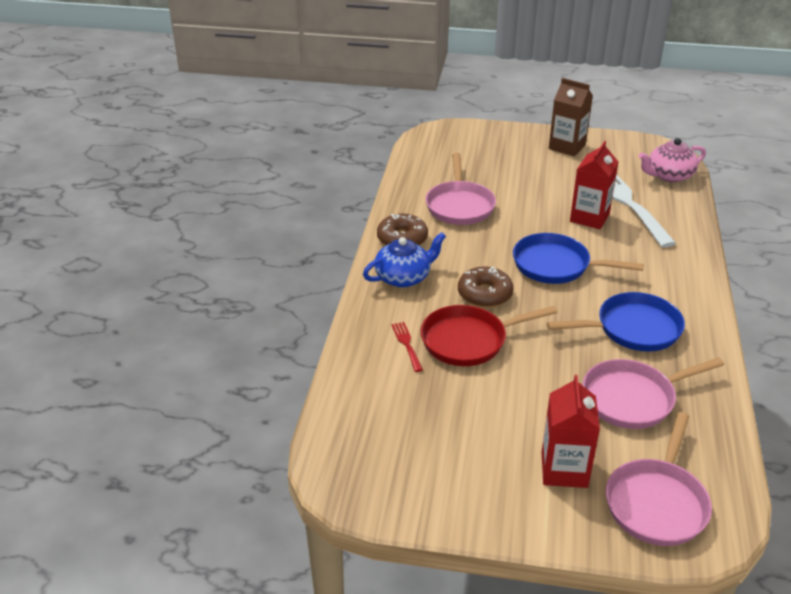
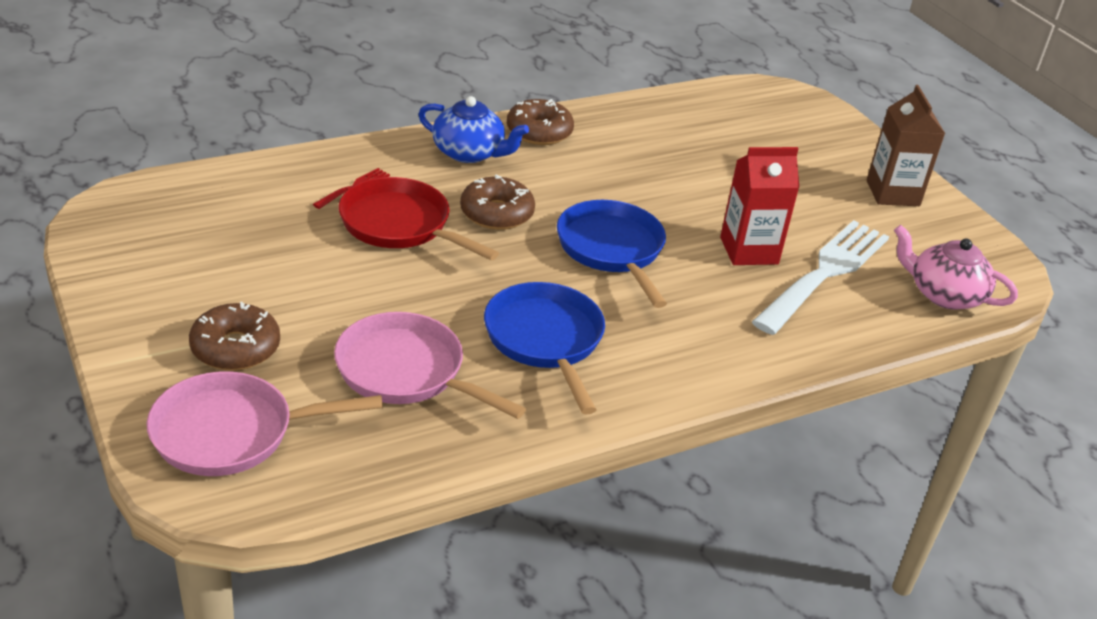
camera: 50 degrees right, 0 degrees up
(459, 205) = (652, 150): pink pan -> none
(564, 469) = (235, 348): red carton -> brown donut
(632, 329) = (545, 341): blue pan -> blue pan turned 150 degrees counterclockwise

